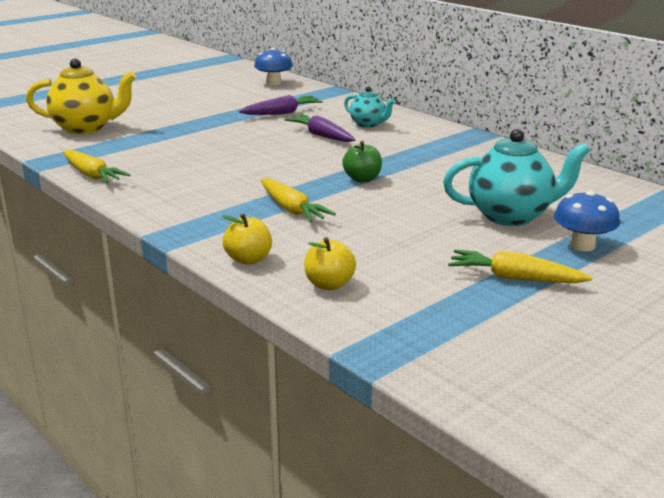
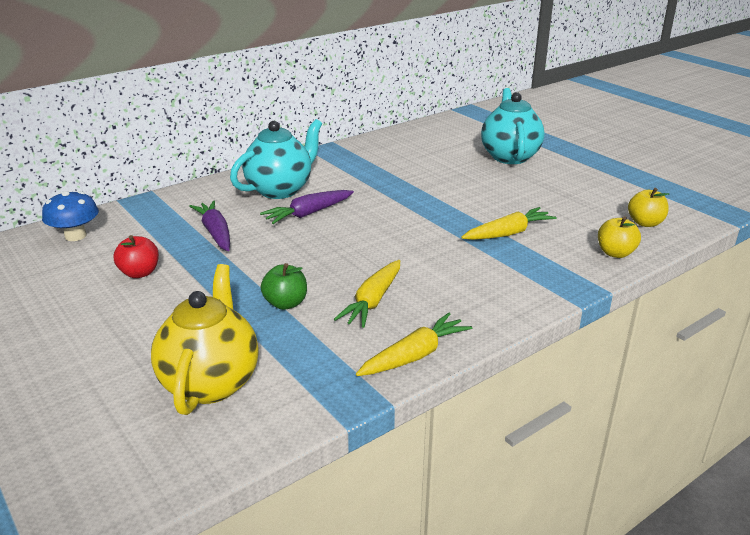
camera: 85 degrees left, 5 degrees up
(221, 101) = (140, 273): none -> red apple
(362, 179) = (435, 201): green apple -> green apple (285, 303)
(368, 124) = (280, 190): turquoise teapot -> turquoise teapot, size x1.78
(515, 278) = (609, 166): yellow carrot -> yellow carrot (373, 301)
(582, 245) = (554, 143): blue mushroom -> none

